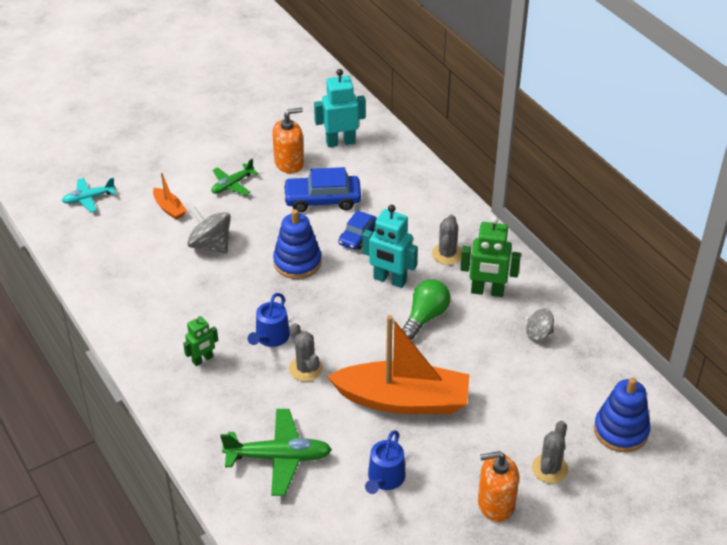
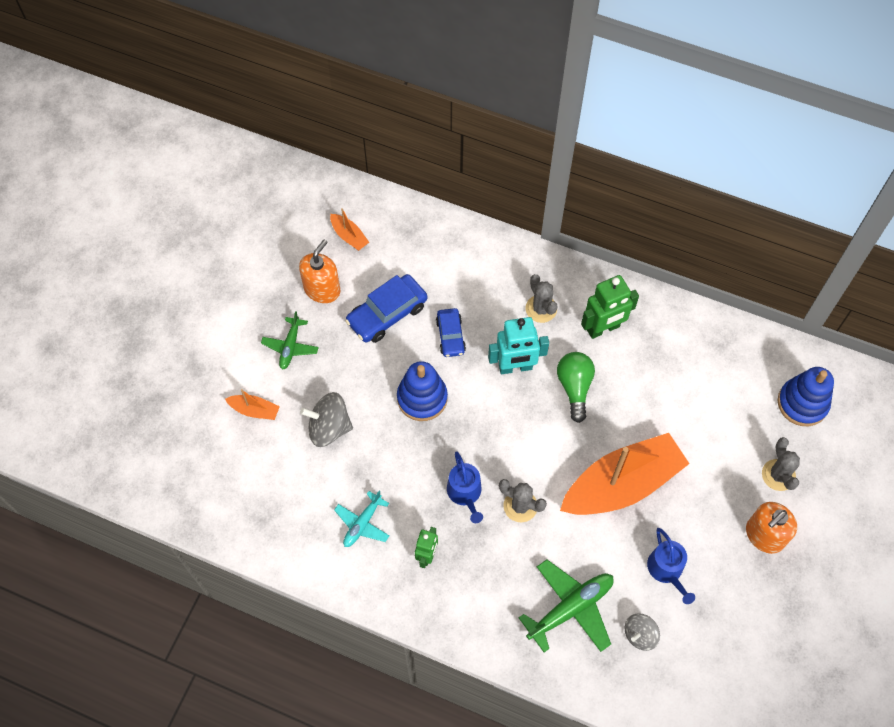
camera: 35 degrees left, 20 degrees up
(89, 198) = (166, 447): turquoise plane -> turquoise plane (362, 523)
(340, 142) = (349, 236): turquoise robot -> orange boat
(538, 334) = (675, 347): grey spinning top -> grey spinning top (639, 635)

